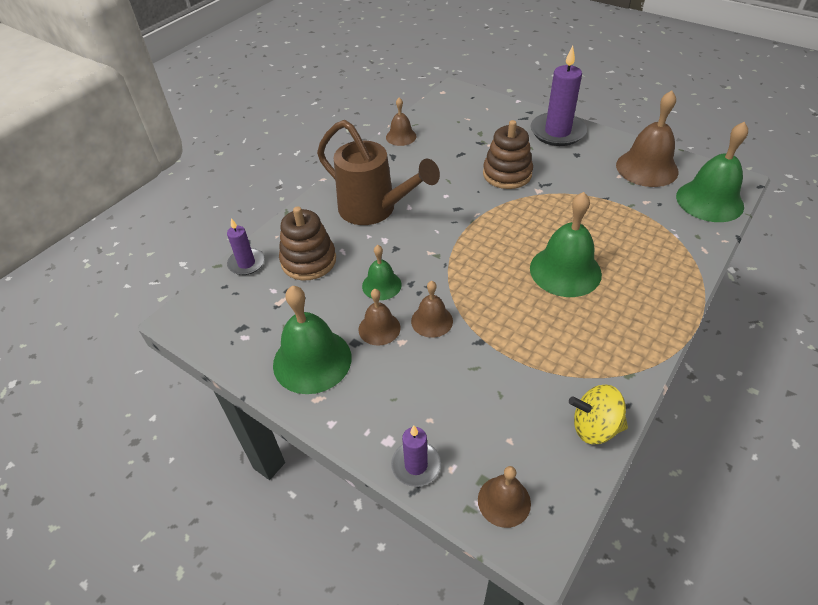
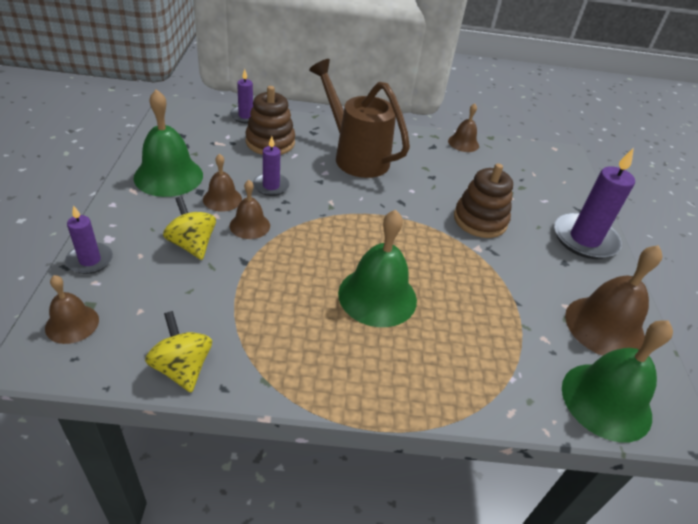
camera: 50 degrees right, 5 degrees down
(374, 210) = (356, 156): brown watering can -> brown watering can turned 135 degrees clockwise
(381, 285) = (271, 186): green bell -> purple candle
(436, 373) = (192, 244): none -> yellow spinning top

